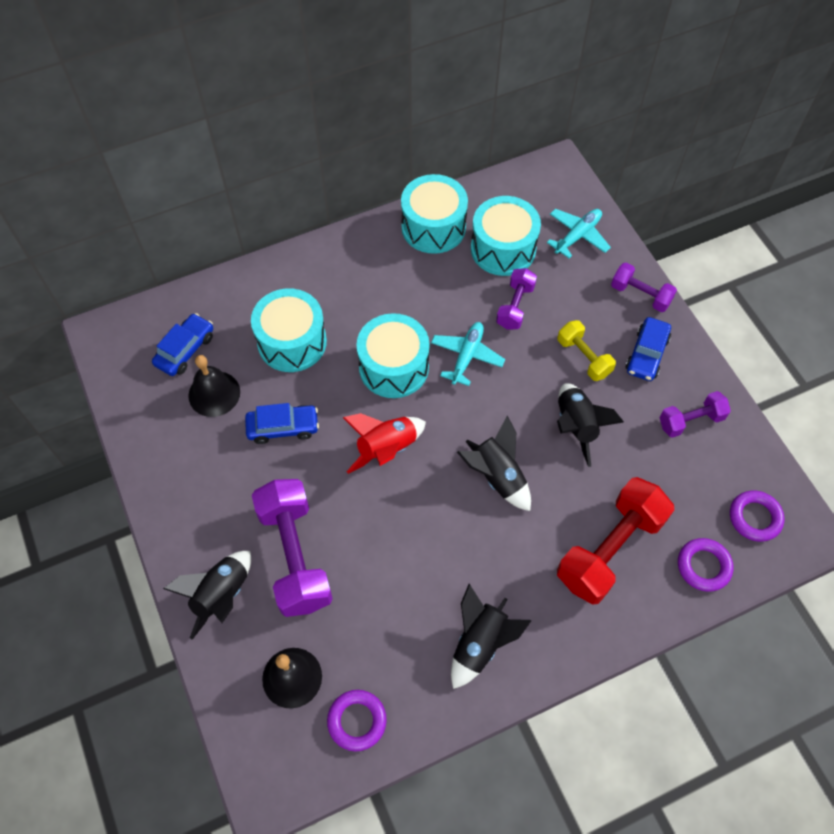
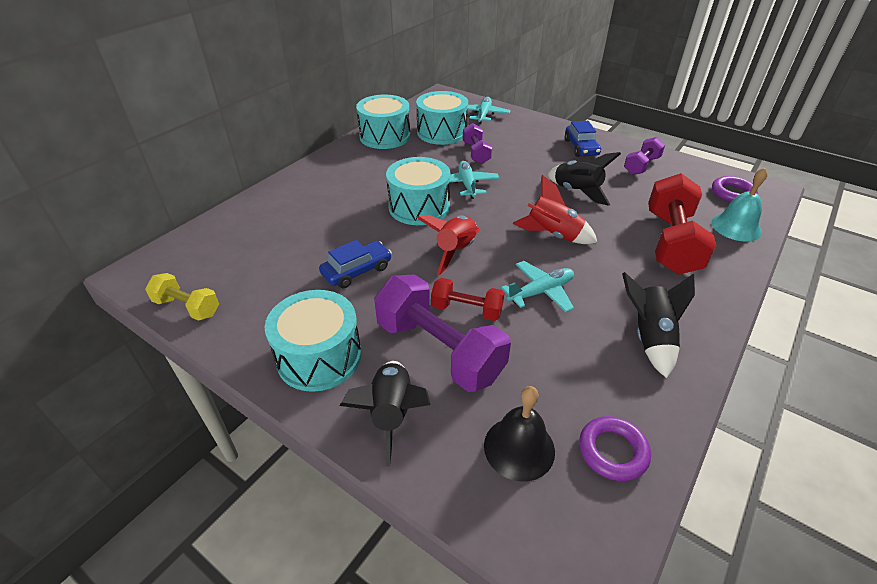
camera: 30 degrees left, 20 degrees down
(185, 350) = (228, 256): blue car -> none
(214, 393) = (276, 273): black bell -> none
(292, 342) = (324, 220): turquoise drum -> turquoise drum (319, 357)
(346, 525) = (466, 310): none -> red dumbbell
(427, 541) = (541, 292): none -> turquoise plane
(497, 476) = (553, 235): black rocket -> red rocket
(583, 357) = (545, 161): yellow dumbbell -> yellow dumbbell (187, 307)
(640, 295) = (548, 126): purple dumbbell -> none
(703, 566) = (736, 227): purple ring -> turquoise bell

